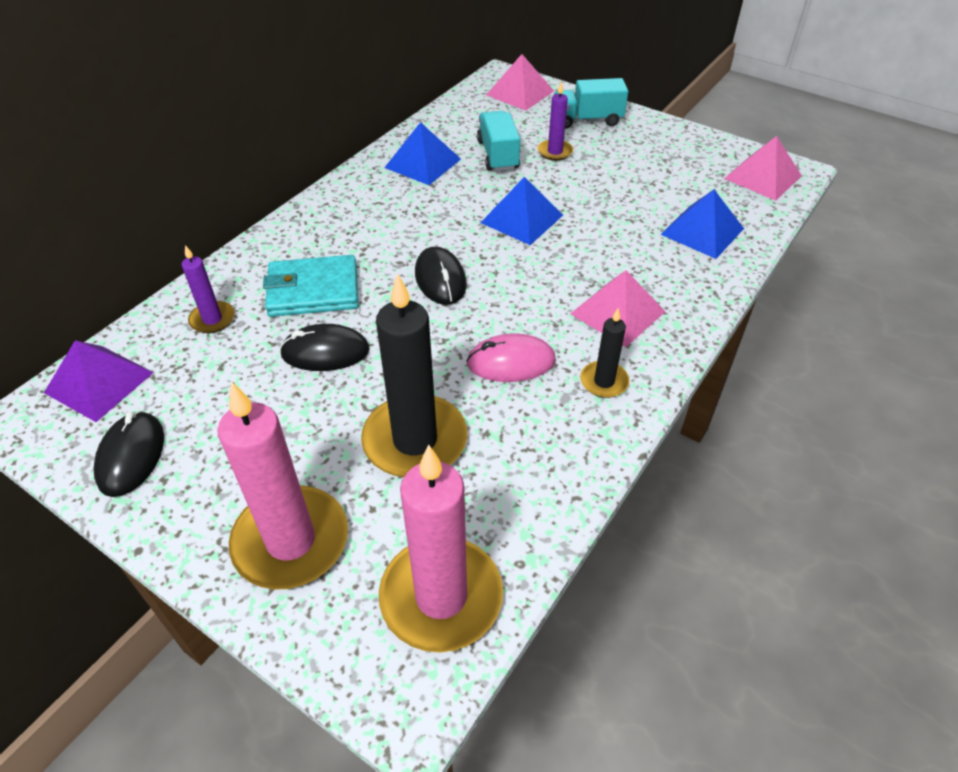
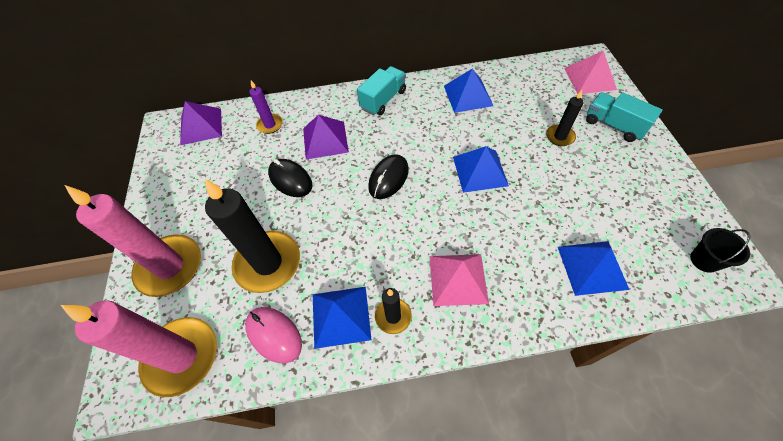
camera: 50 degrees right, 10 degrees up
(131, 456) = (172, 172): black mouse -> none
(313, 290) = (325, 140): turquoise wallet -> purple pyramid
(498, 155) = (519, 117): turquoise truck -> turquoise truck (383, 100)
(511, 362) = (361, 259): pink mouse -> pink mouse (274, 335)
(555, 152) = (560, 137): purple candle -> black candle
(557, 420) = (340, 316): none -> blue pyramid
(763, 177) = (704, 260): pink pyramid -> black bucket

